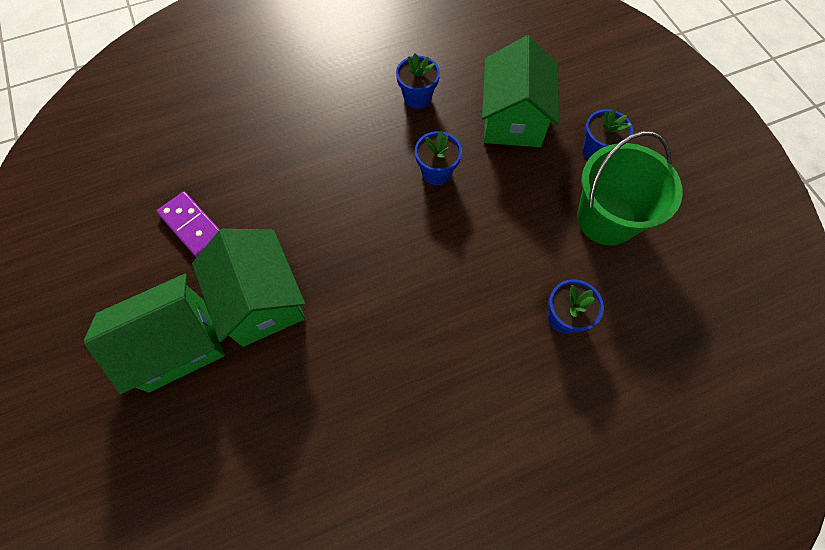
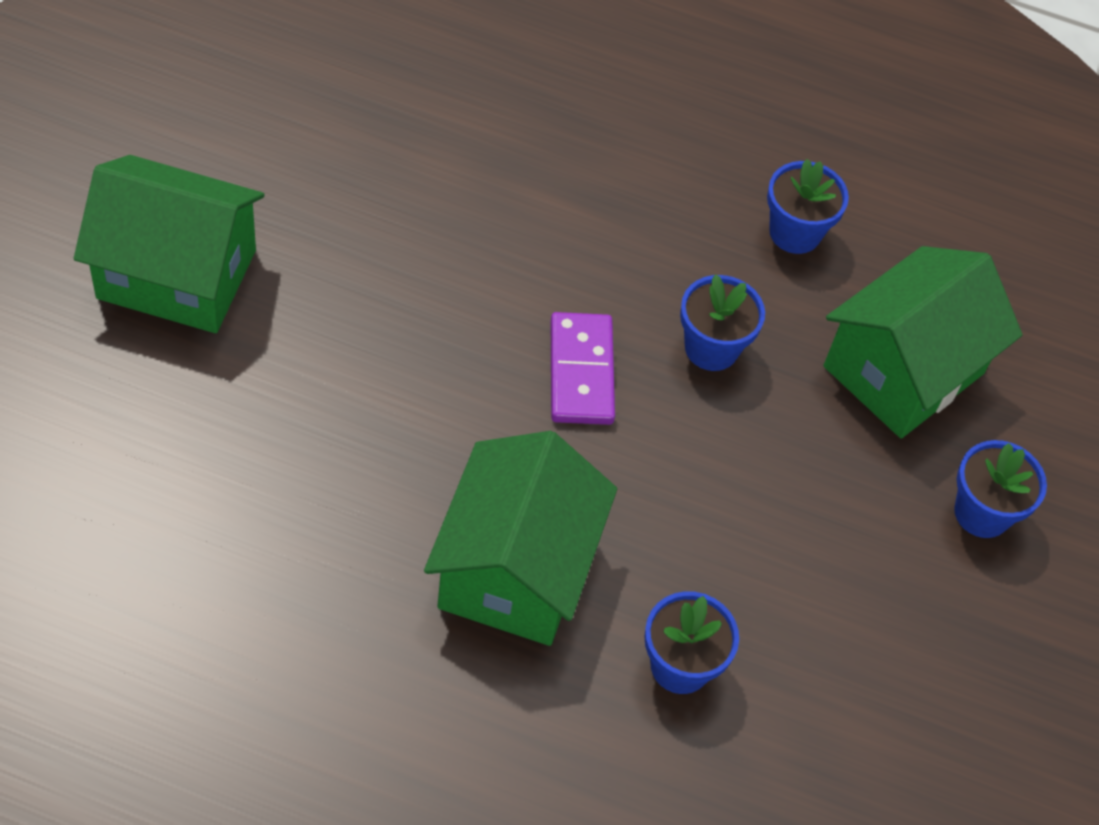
camera: 35 degrees right, 10 degrees down
(192, 226) = (329, 155): purple domino -> purple domino (581, 372)
(261, 300) = (321, 309): green house -> green house (515, 569)
(606, 219) = (887, 606): green bucket -> none

